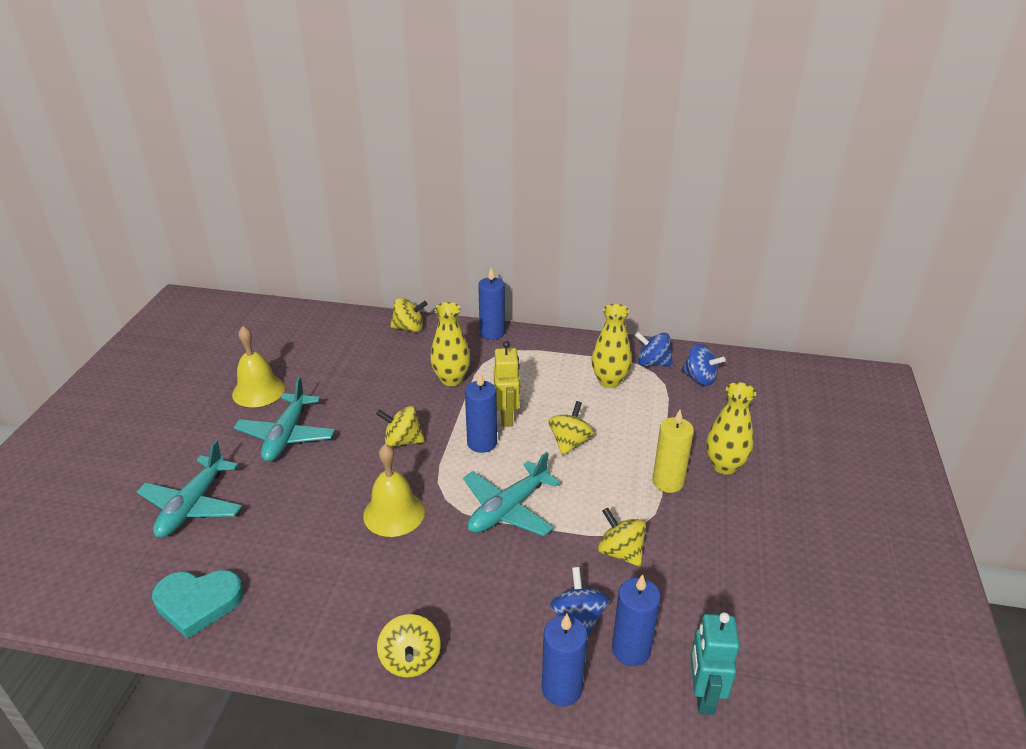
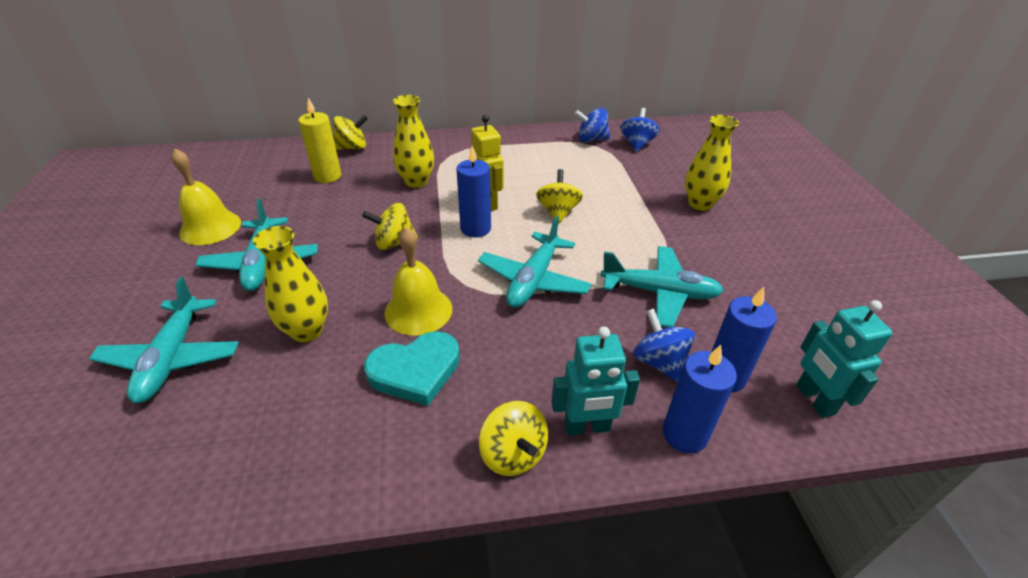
camera: 20 degrees left, 5 degrees up
(198, 603) = (221, 466): turquoise heart -> turquoise heart (415, 371)
(481, 656) = (587, 427): none -> turquoise robot
(492, 333) = (436, 139): blue candle -> none
(609, 381) = (563, 158): yellow vase -> yellow vase (307, 331)
(620, 552) = (659, 293): yellow spinning top -> turquoise plane
(668, 482) = (663, 226): yellow candle -> yellow candle (327, 176)
(699, 378) = (637, 144): blue spinning top -> blue spinning top turned 90 degrees counterclockwise

